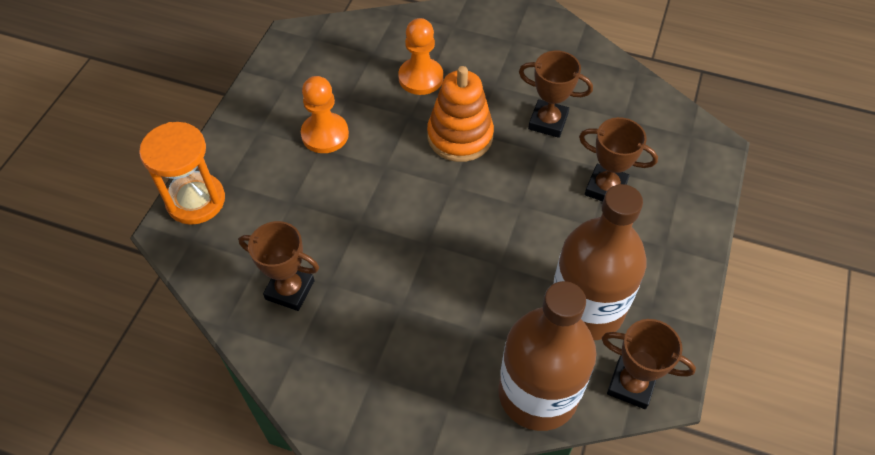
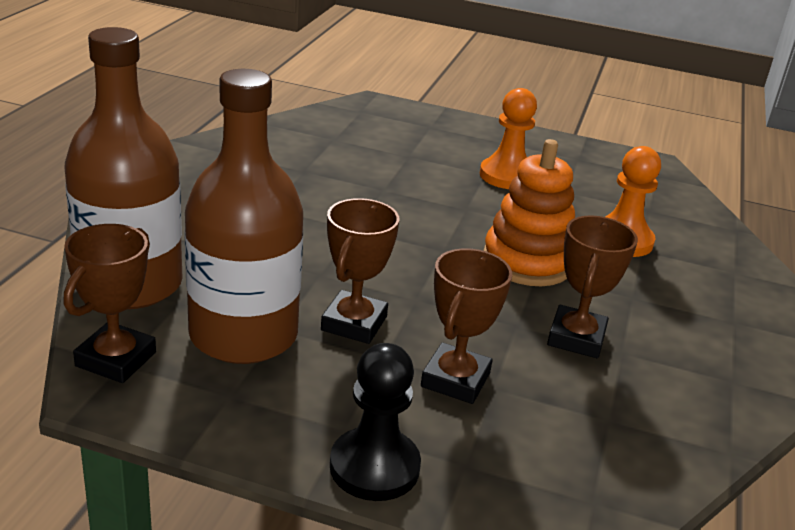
camera: 85 degrees right, 25 degrees down
(196, 200) = (407, 113): orange hourglass -> none
(290, 290) = (298, 152): brown trophy -> brown trophy (354, 323)
(693, 231) = (374, 467): none -> black pawn

